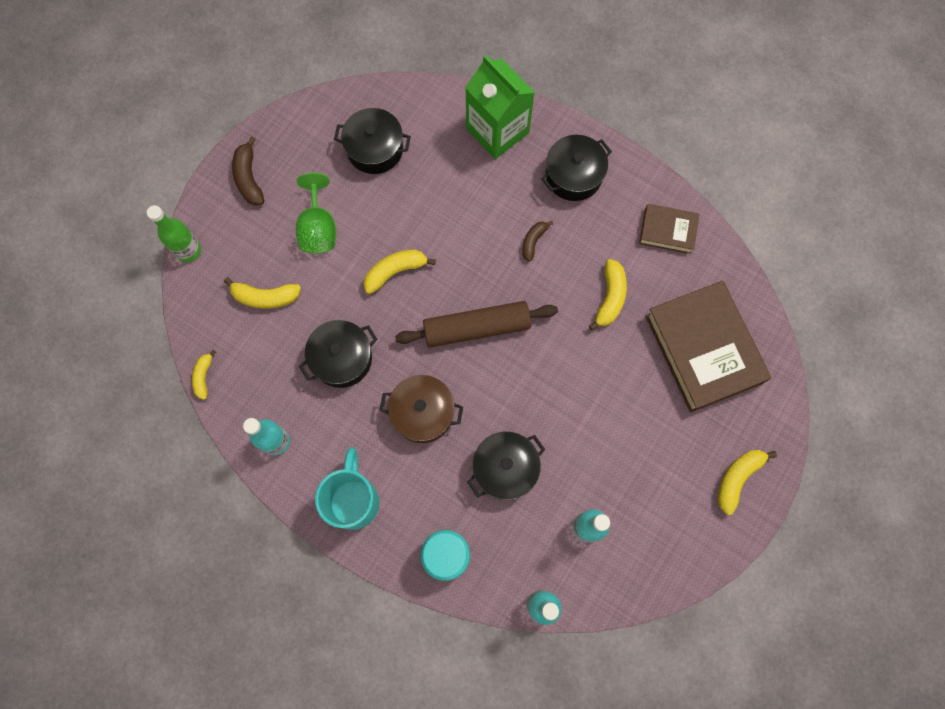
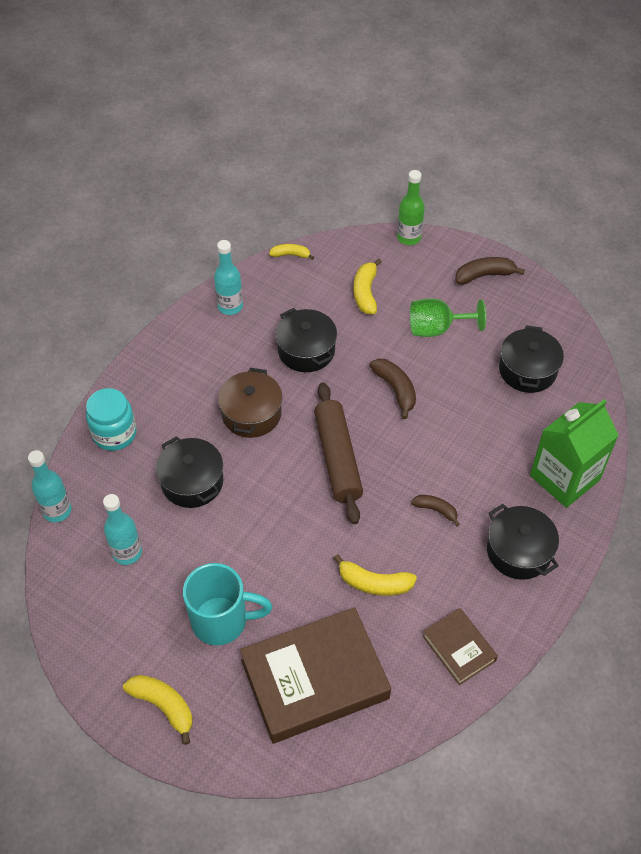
camera: 90 degrees right, 20 degrees down
(354, 500) = (172, 363): turquoise mug -> turquoise mug (221, 621)
(395, 272) = (395, 389): yellow banana -> brown banana
(667, 231) = (459, 648): brown book -> brown book turned 45 degrees counterclockwise

